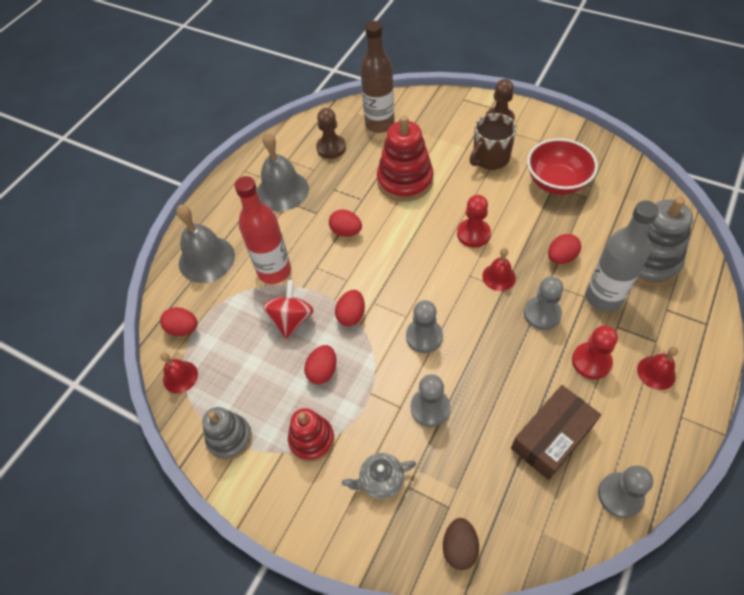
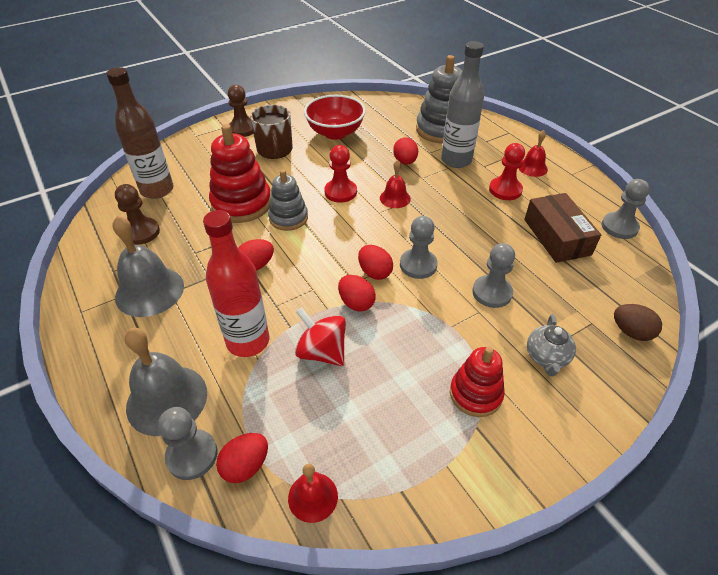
camera: 65 degrees left, 10 degrees down
(229, 438) = (431, 472): grey stacking toy -> grey stacking toy (288, 218)
(322, 371) = (403, 352): red egg -> red egg (374, 272)
(542, 314) = (447, 193): grey pawn -> grey pawn (192, 455)

